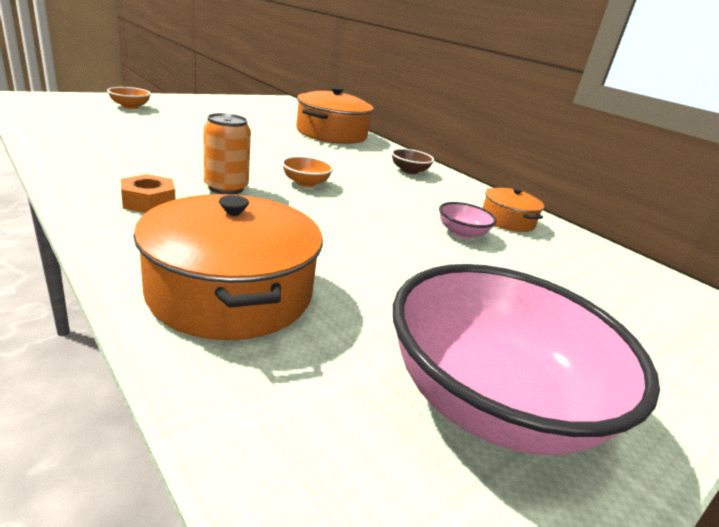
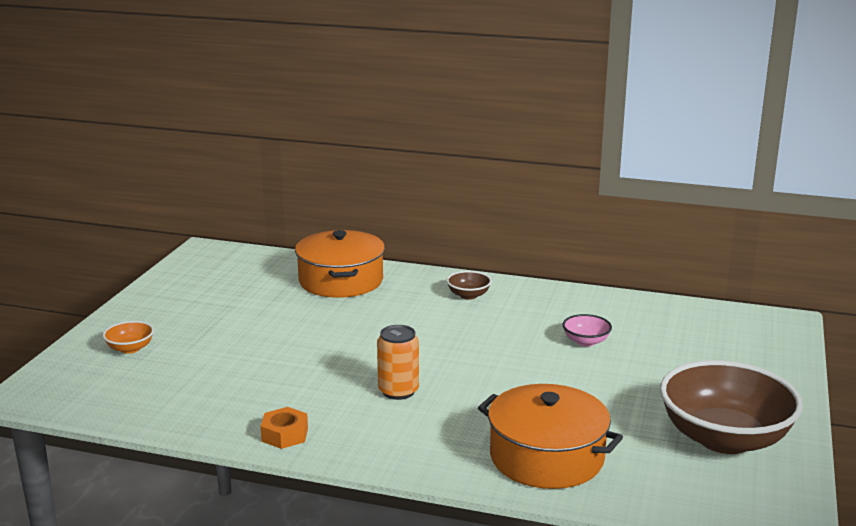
camera: 30 degrees left, 5 degrees down
(149, 202) = (386, 432): orange nut -> orange nut (285, 435)
(305, 183) = (432, 354): orange bowl -> none
(491, 400) = (724, 439): pink bowl -> brown bowl
(507, 220) = (594, 312): orange pot -> none

